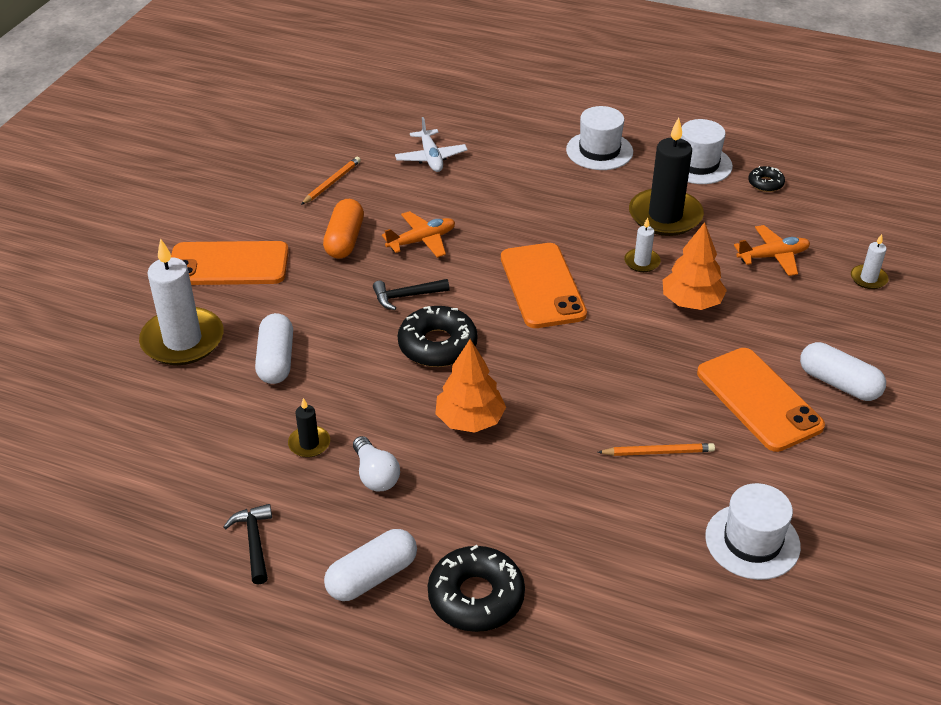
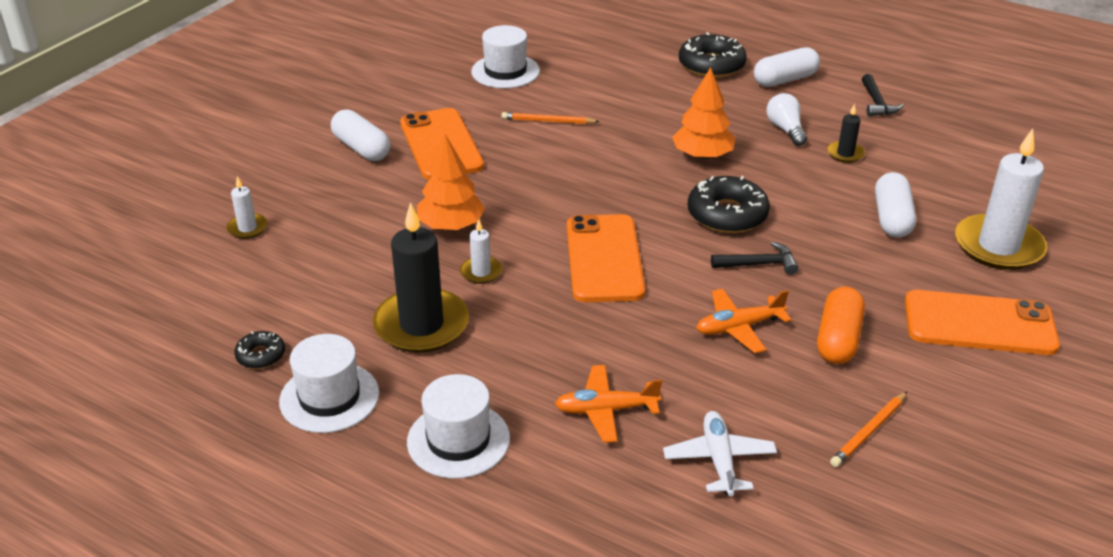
camera: 170 degrees left, 5 degrees down
(773, 256) = (329, 262): orange plane -> orange plane (606, 410)

